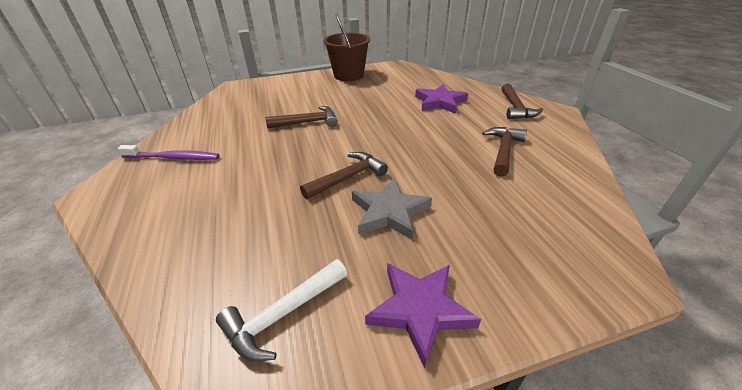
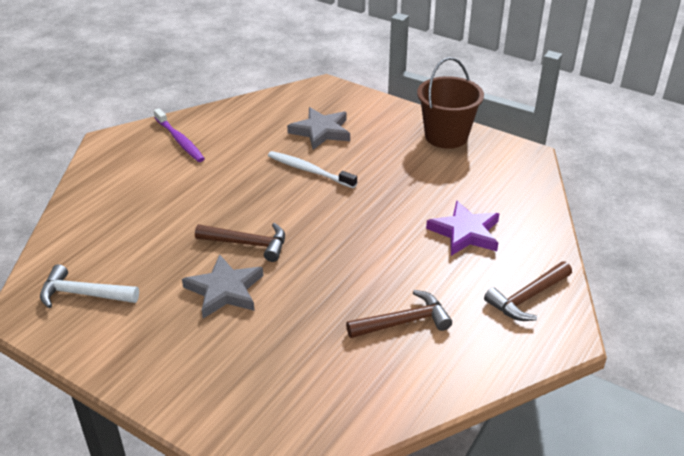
camera: 50 degrees right, 0 degrees up
(276, 104) = (321, 131): none -> grey star
(307, 122) = (309, 171): brown hammer -> white toothbrush
(420, 310) = (136, 353): purple star -> none

